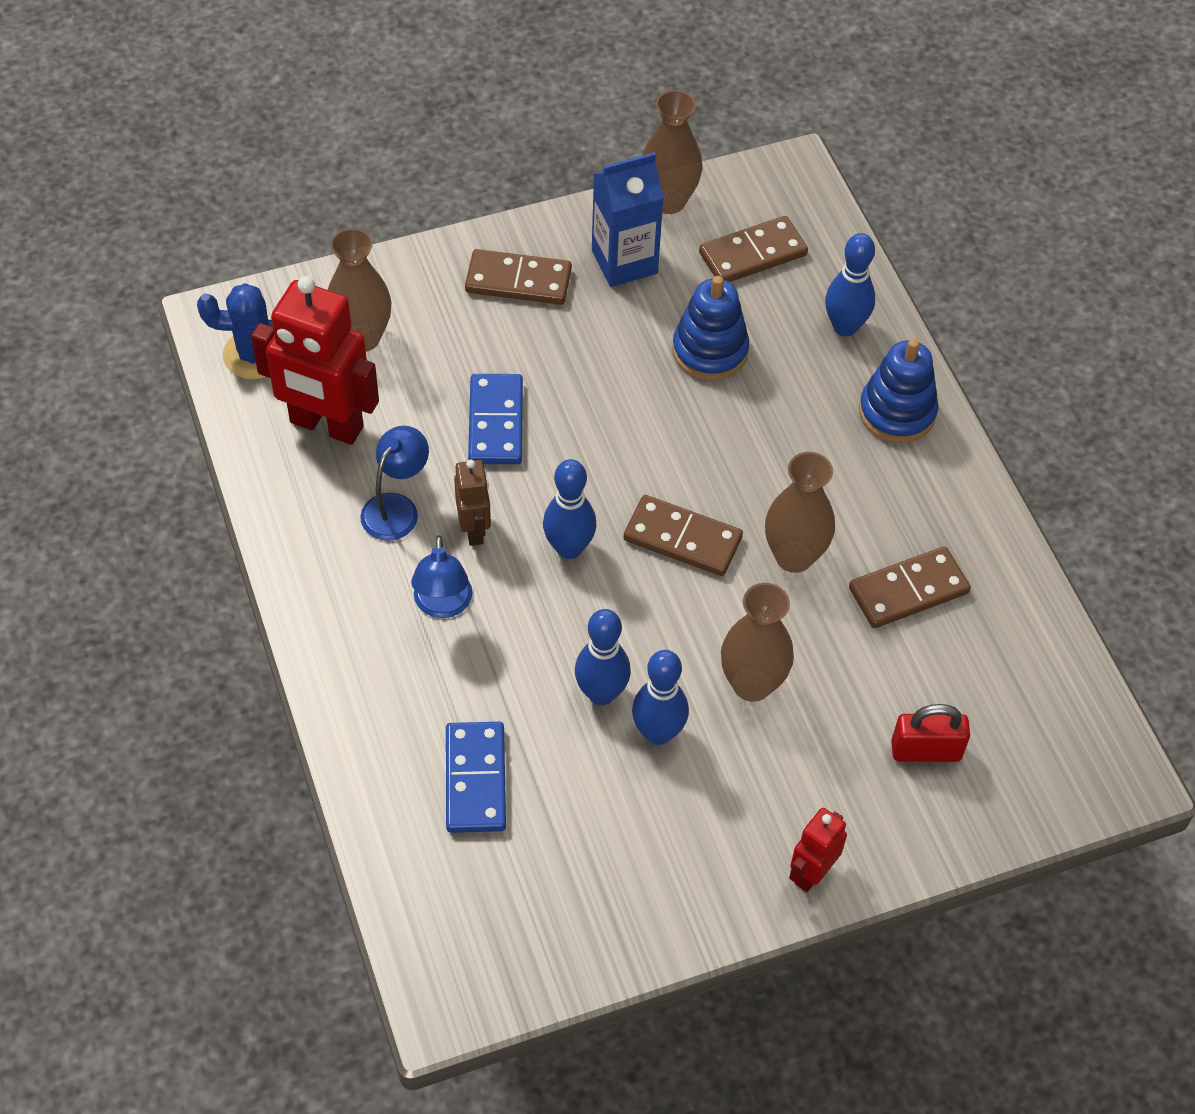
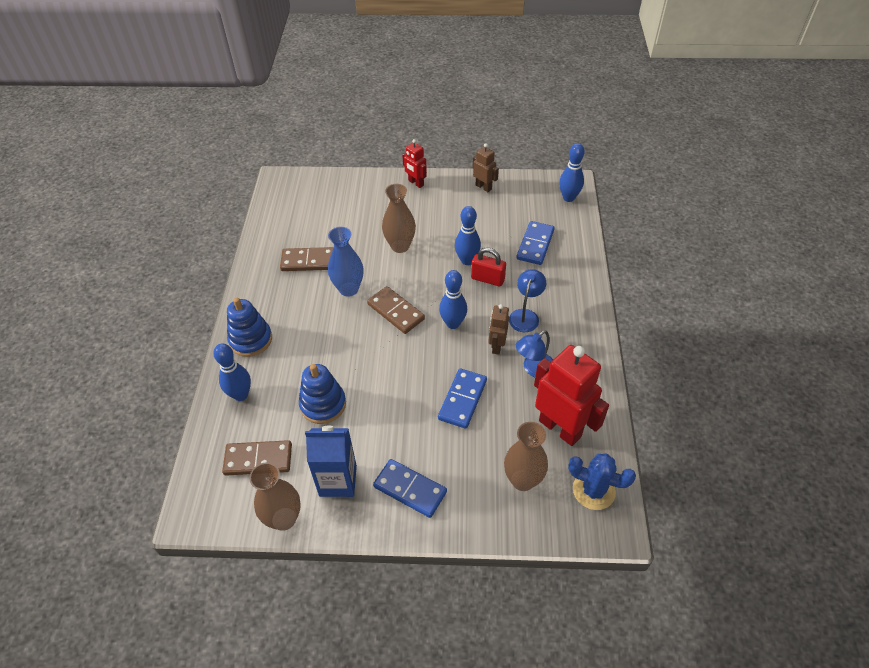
camera: 155 degrees left, 5 degrees down
(518, 280) = (410, 489): brown domino -> blue domino
(650, 914) = (483, 187): none -> brown robot
(658, 733) = (450, 240): blue bowling pin -> blue bowling pin (568, 198)
(794, 556) = (349, 289): brown vase -> blue vase
(811, 873) = (416, 183): red robot -> red robot turned 75 degrees clockwise
(925, 751) = (345, 206): red padlock -> red padlock (487, 279)

